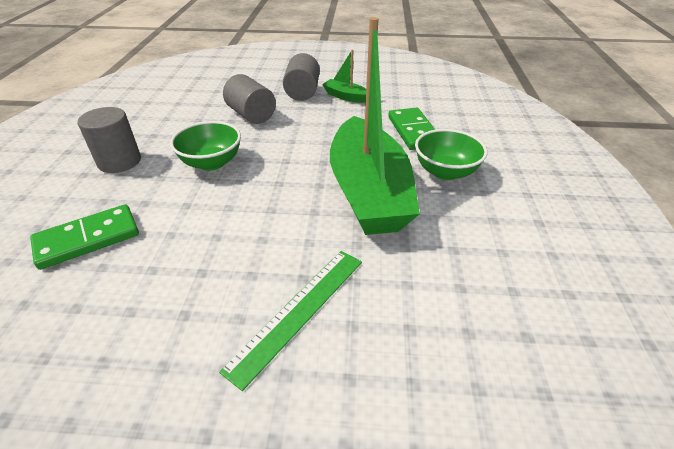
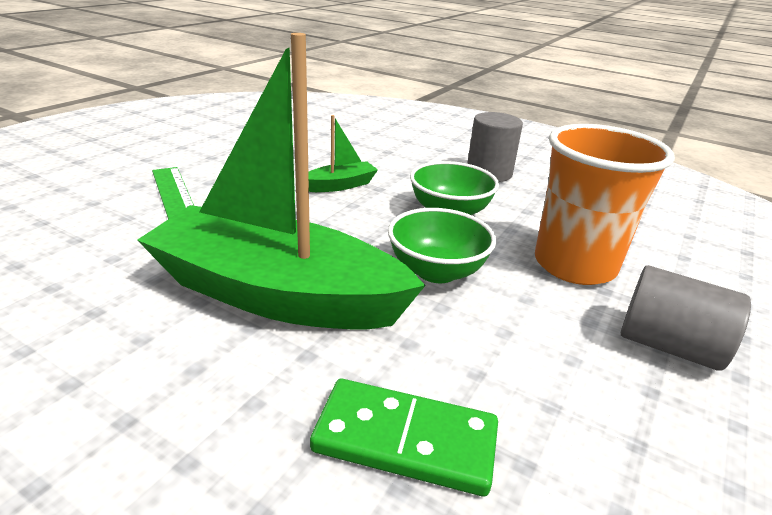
camera: 115 degrees right, 10 degrees down
(88, 239) = (372, 152): green domino -> none
(251, 115) = (574, 265): grey cylinder -> orange cup
(346, 96) = (633, 403): green boat -> green boat (340, 185)
(445, 172) = (230, 402): green bowl -> green bowl (436, 271)

